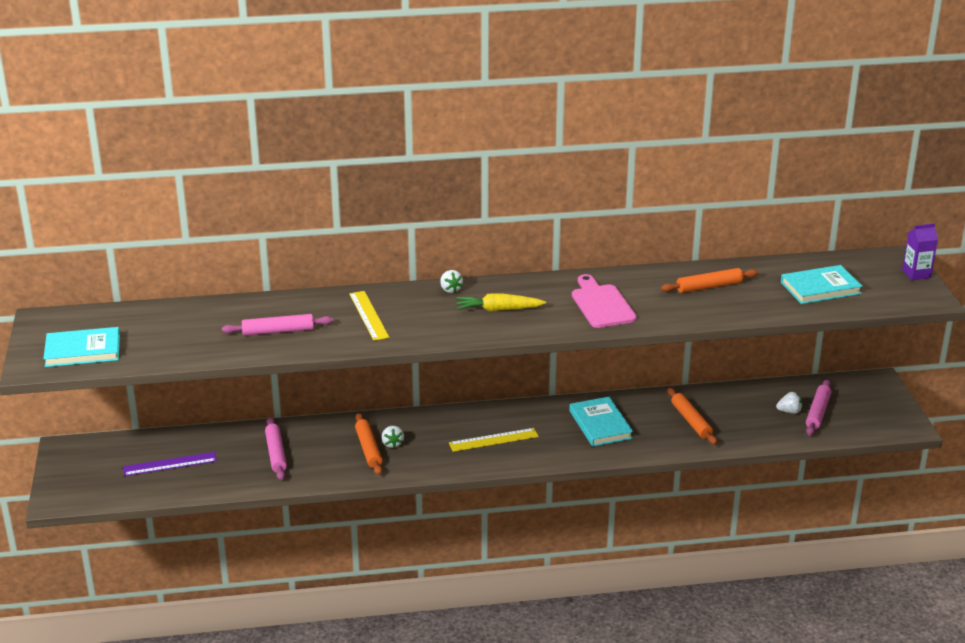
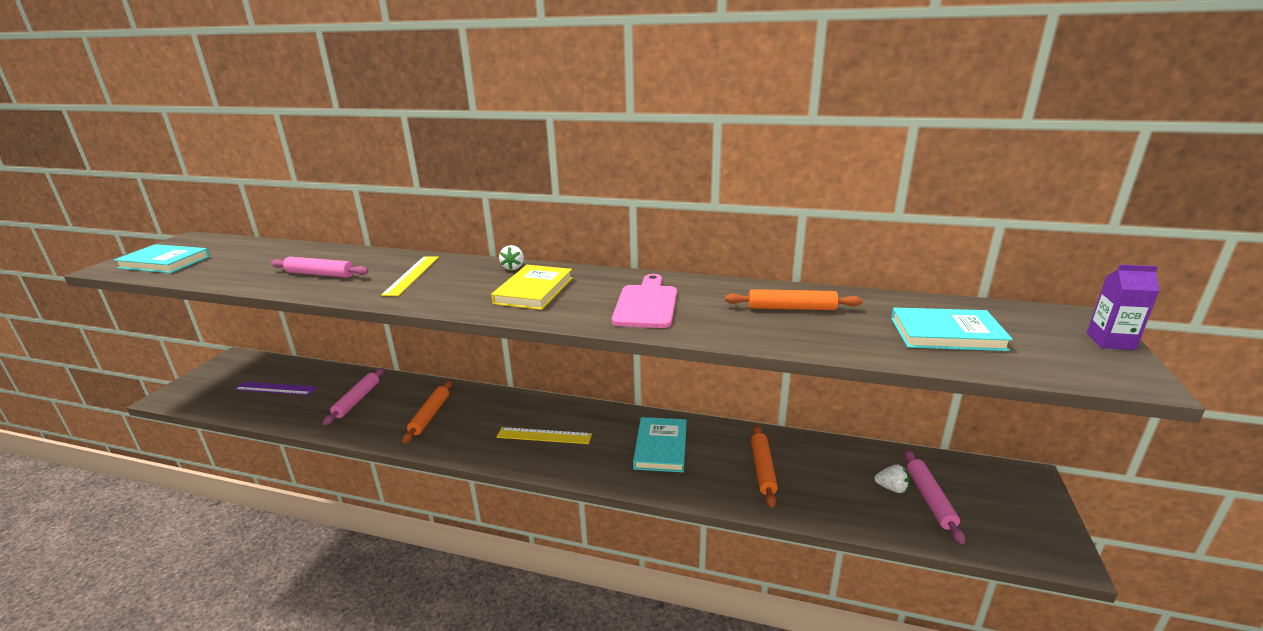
camera: 25 degrees right, 5 degrees down
(392, 444) = (454, 416): white strawberry -> none
(498, 309) = (534, 291): yellow carrot -> yellow book
(818, 412) = (930, 499): pink rolling pin -> pink rolling pin turned 45 degrees counterclockwise

